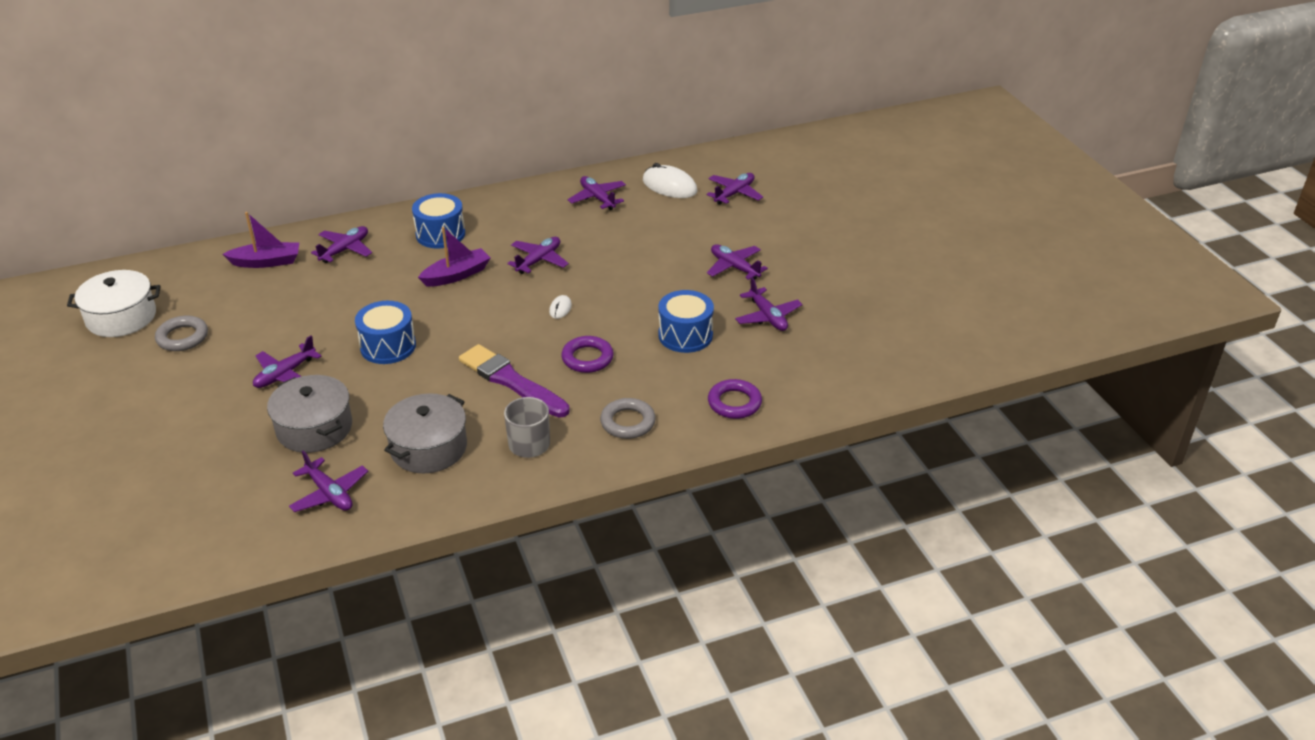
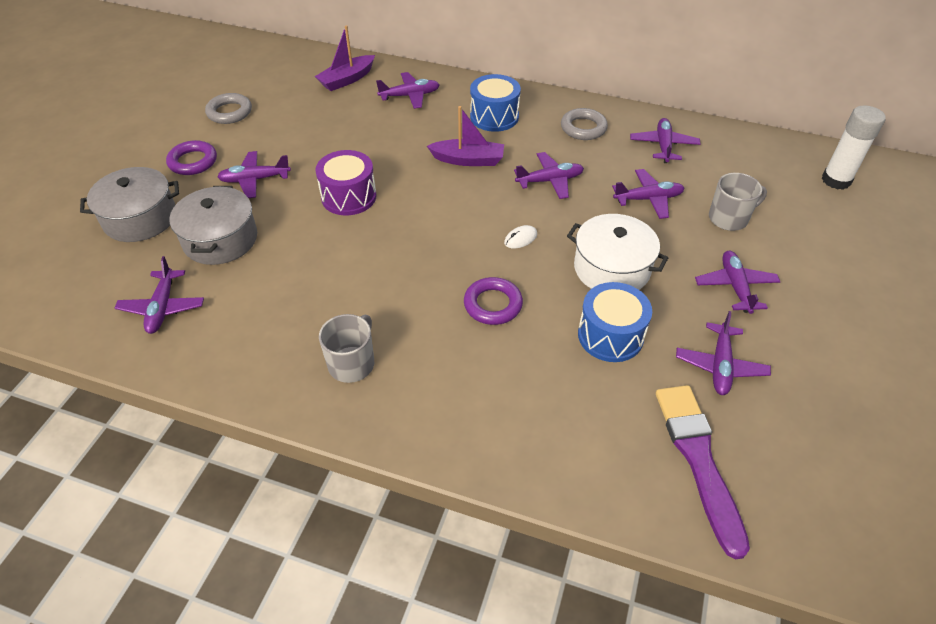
camera: 40 degrees right, 10 degrees up
(121, 317) = (214, 77): white pot -> white pot (612, 268)
(266, 262) = (347, 79): purple boat -> purple boat turned 105 degrees clockwise
(388, 346) = (349, 197): blue drum -> purple drum
(428, 448) = (274, 312): grey pot -> grey pot (140, 218)
(511, 381) = (405, 288): purple brush -> purple brush (698, 460)
(628, 422) = (459, 400): grey ring -> grey ring (583, 128)
(669, 186) = (747, 165): white mouse -> none
(691, 227) = (729, 218): none -> grey mug
(734, 194) = (810, 204): purple plane -> purple plane (648, 199)
(734, 403) = (585, 450): purple ring -> purple ring (193, 162)
(736, 170) = (836, 180): none -> white glue stick

